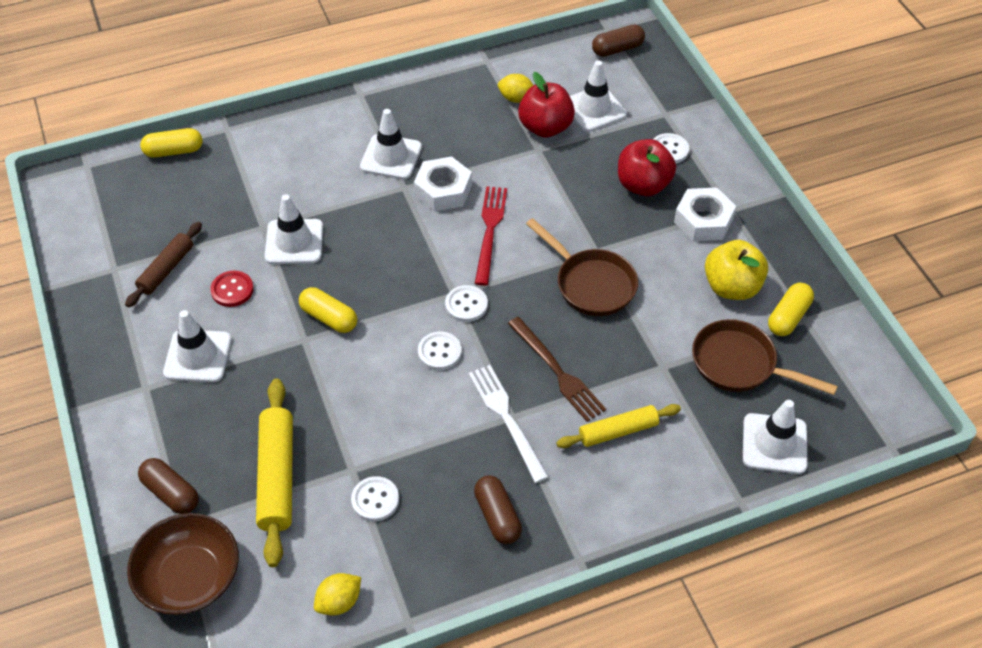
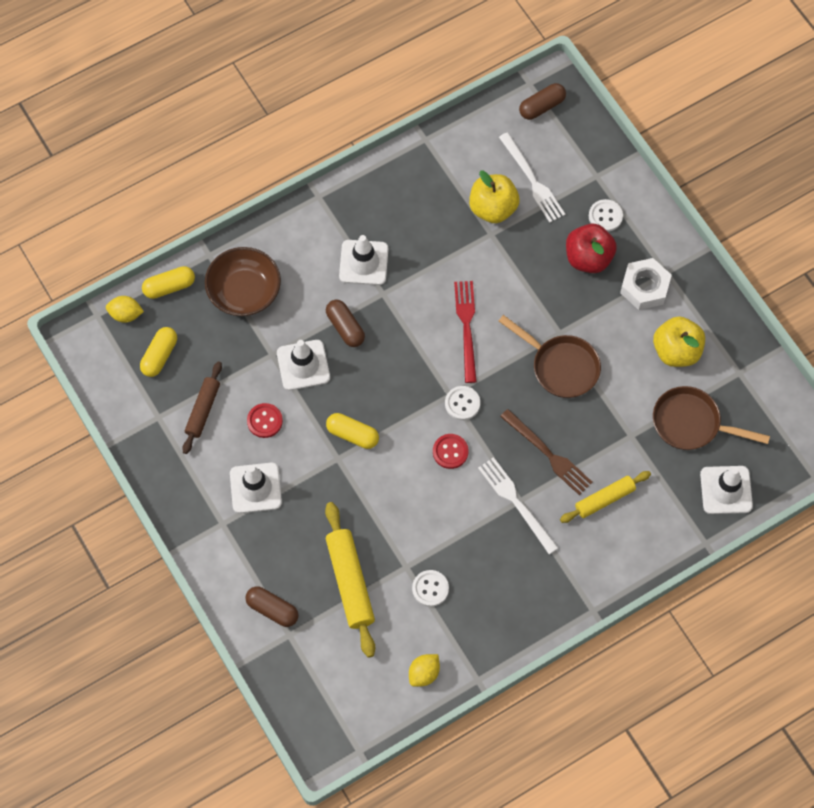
camera: 10 degrees left, 15 degrees up
(190, 577) = (308, 674): brown bowl -> brown bowl (244, 291)
(439, 352) = (450, 452): white button -> red button
(443, 190) = (417, 291): white nut -> none
(497, 516) = (526, 586): brown capsule -> brown capsule (345, 327)
(516, 98) = (461, 179): yellow lemon -> yellow lemon (126, 314)
(545, 127) = (493, 208): red apple -> yellow apple
(594, 109) = (532, 180): white traffic cone -> white fork
(788, 317) = (725, 372): yellow capsule -> yellow capsule (159, 356)

